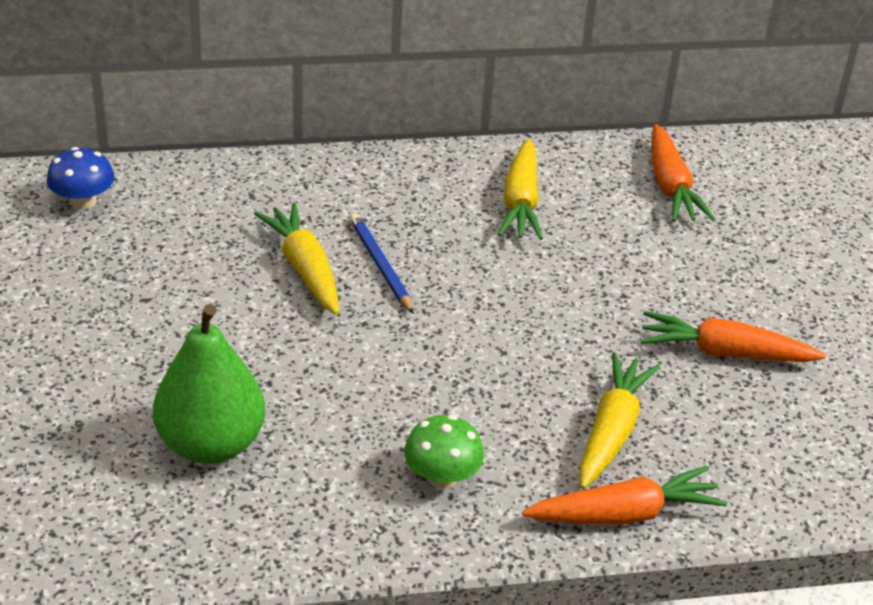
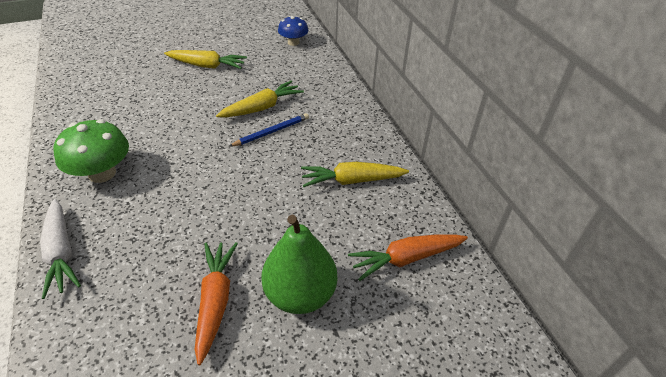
camera: 80 degrees right, 5 degrees up
(211, 444) = (131, 99): green pear -> green pear (300, 294)
(442, 476) = (102, 173): green mushroom -> green mushroom, size x1.58
(611, 431) = (134, 241): yellow carrot -> yellow carrot (207, 66)
(624, 514) = (61, 252): orange carrot -> white carrot

